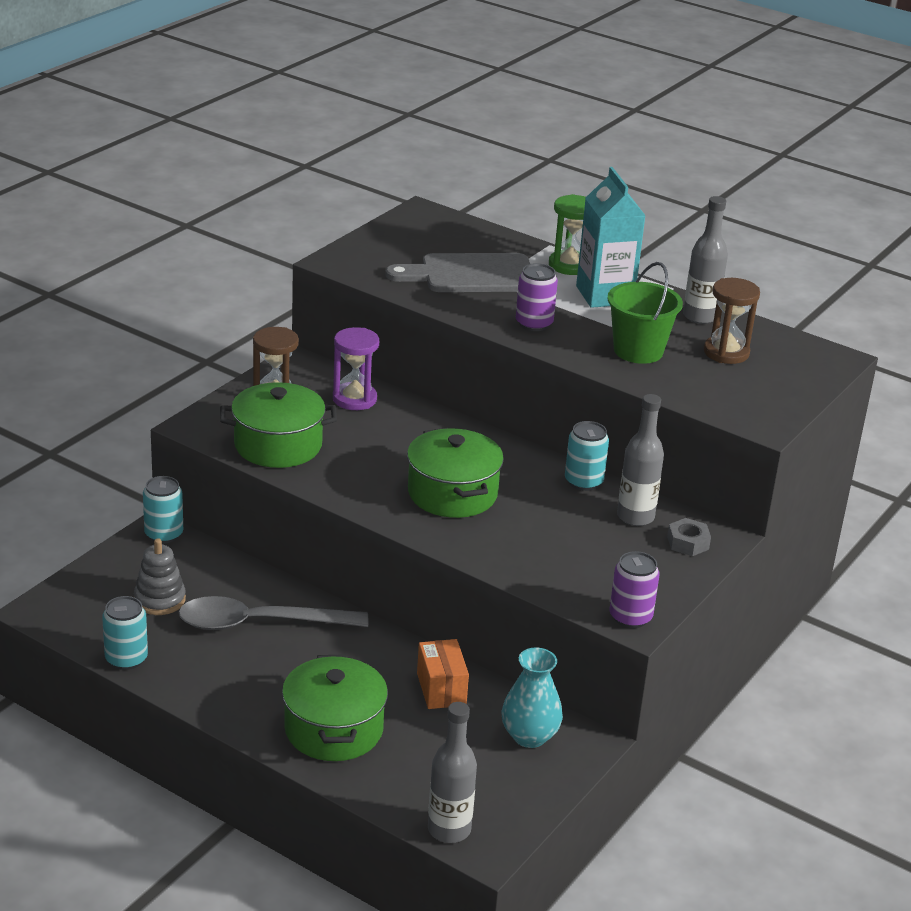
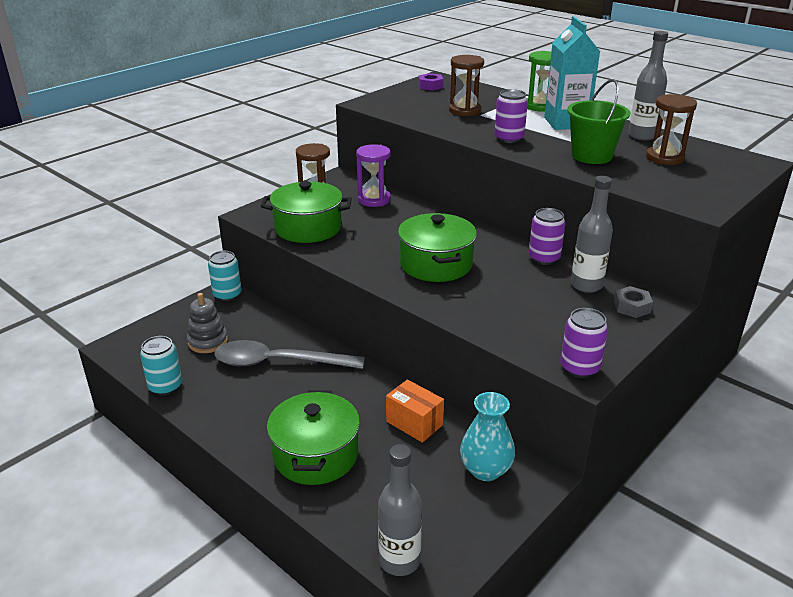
camera: 10 degrees right, 0 degrees up
(416, 228) = (430, 86): none -> purple nut
(441, 689) = (414, 423): orange box -> orange box turned 45 degrees counterclockwise
(470, 275) = (464, 111): grey cutting board -> brown hourglass
(583, 481) = (544, 258): turquoise can -> purple can

